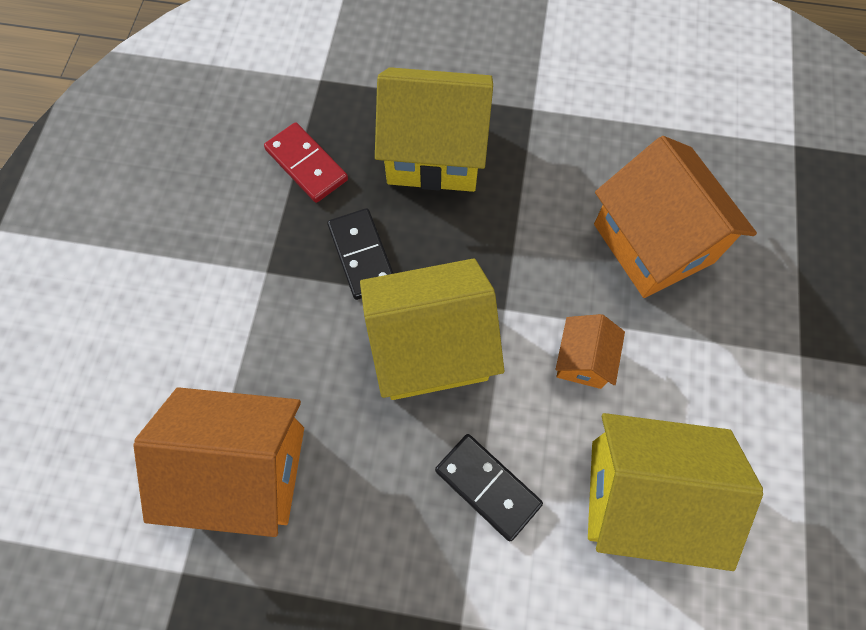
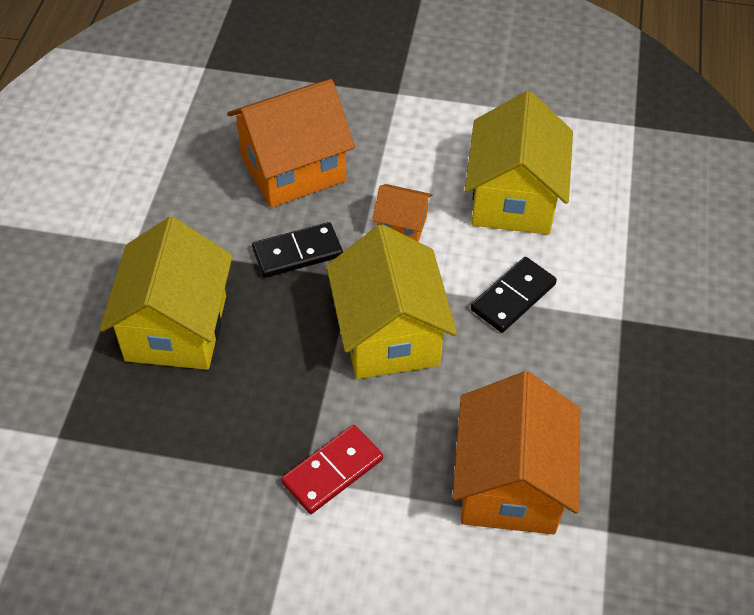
camera: 90 degrees left, 15 degrees down
(306, 165) = (174, 446): red domino -> red domino (333, 471)
(362, 255) = (290, 391): black domino -> black domino (297, 252)

